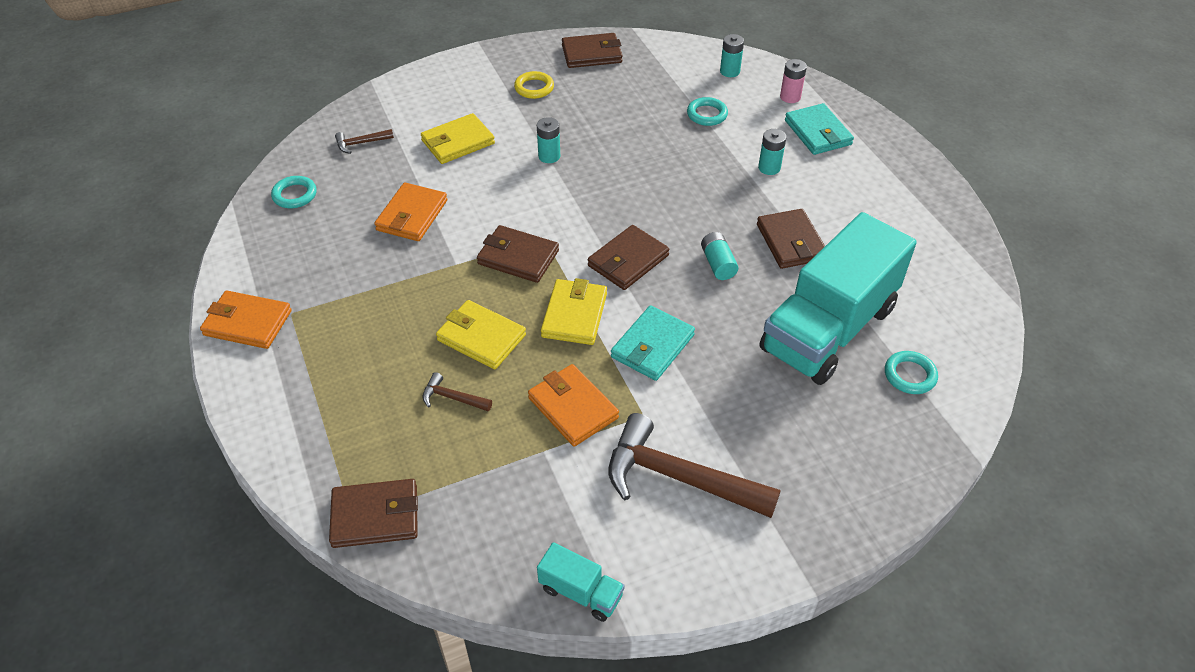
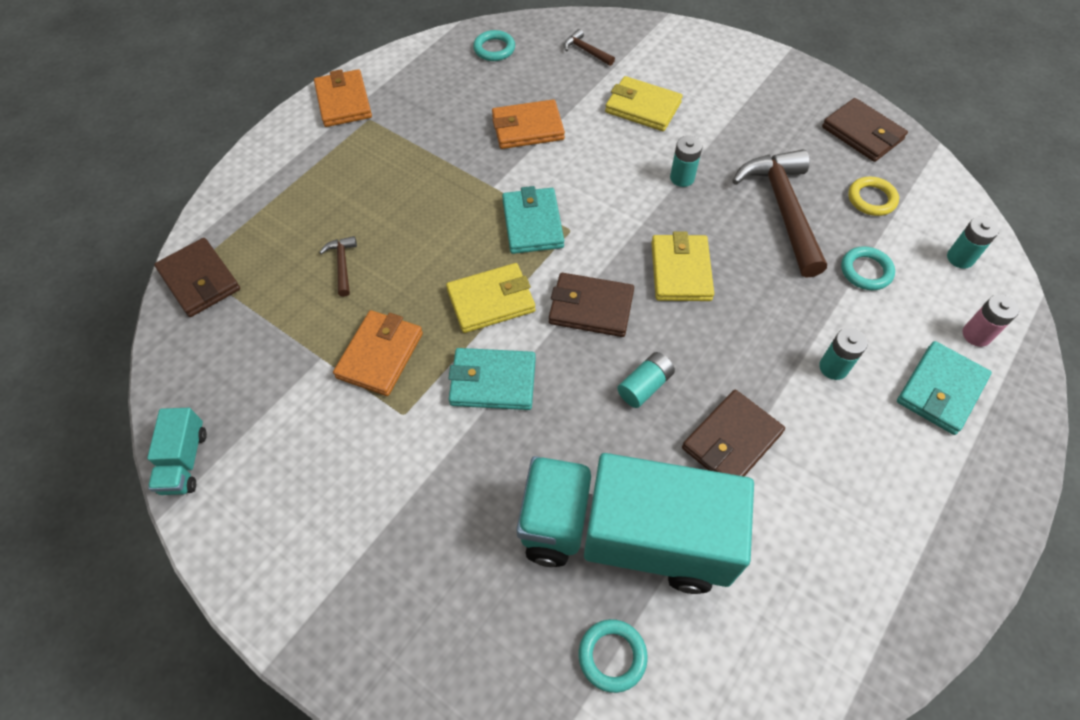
camera: 60 degrees right, 10 degrees up
(481, 337) = (420, 248): yellow wallet -> yellow wallet (681, 271)
(518, 257) = (532, 224): brown wallet -> turquoise wallet
(534, 88) = (767, 118): yellow ring -> yellow ring (871, 199)
(678, 477) = (344, 480): brown hammer -> brown hammer (783, 209)

